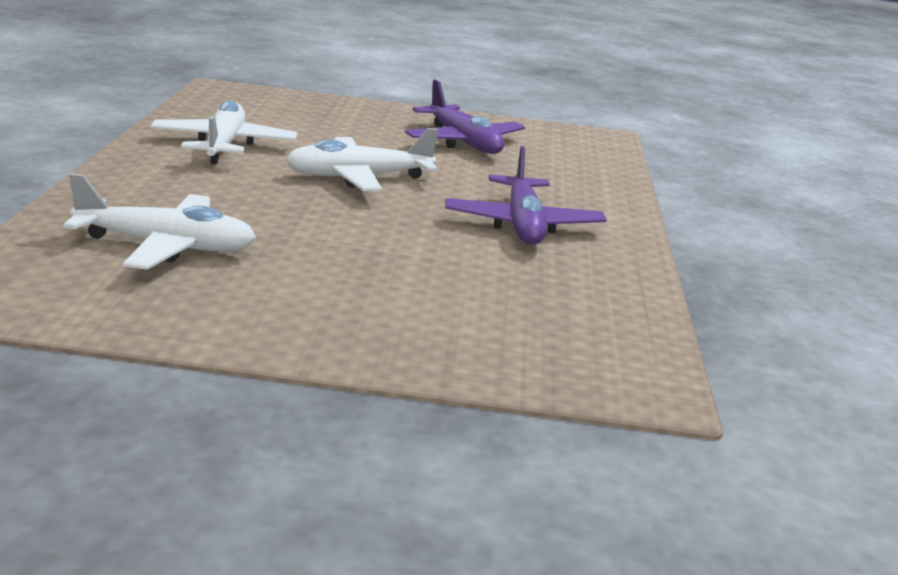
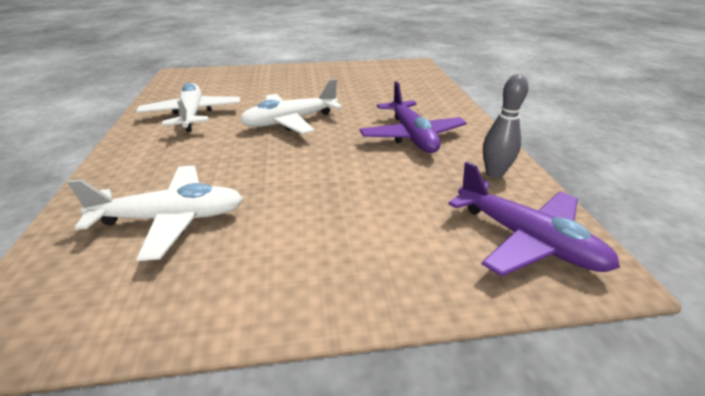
camera: 10 degrees left, 10 degrees up
(463, 142) = (341, 82): purple plane -> purple plane (526, 239)
(605, 284) = (494, 173): none -> grey bowling pin

